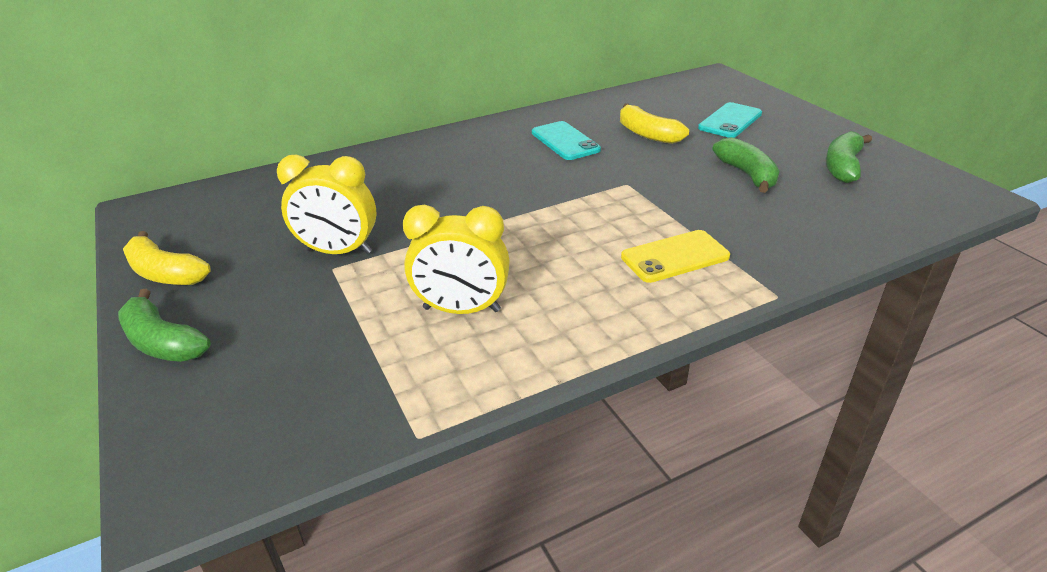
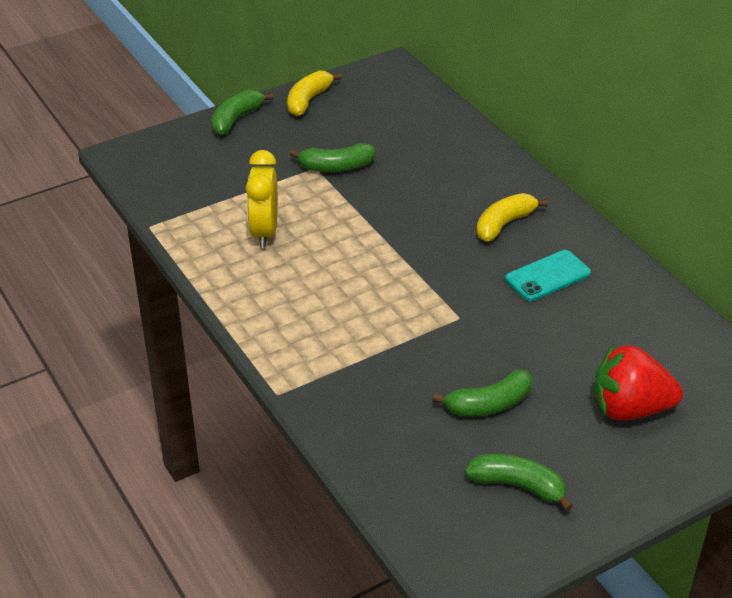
camera: 85 degrees right, 5 degrees up
(338, 251) = (336, 167): yellow clock -> green banana
(647, 134) = (577, 337): yellow banana -> yellow banana (504, 224)
(675, 257) = (332, 340): yellow phone -> none
(730, 121) = (629, 409): turquoise phone -> red strawberry

